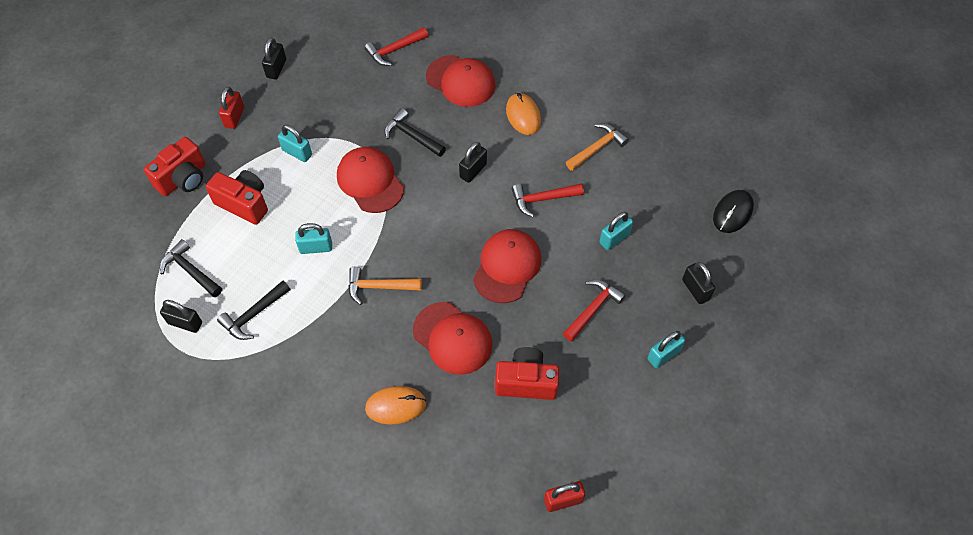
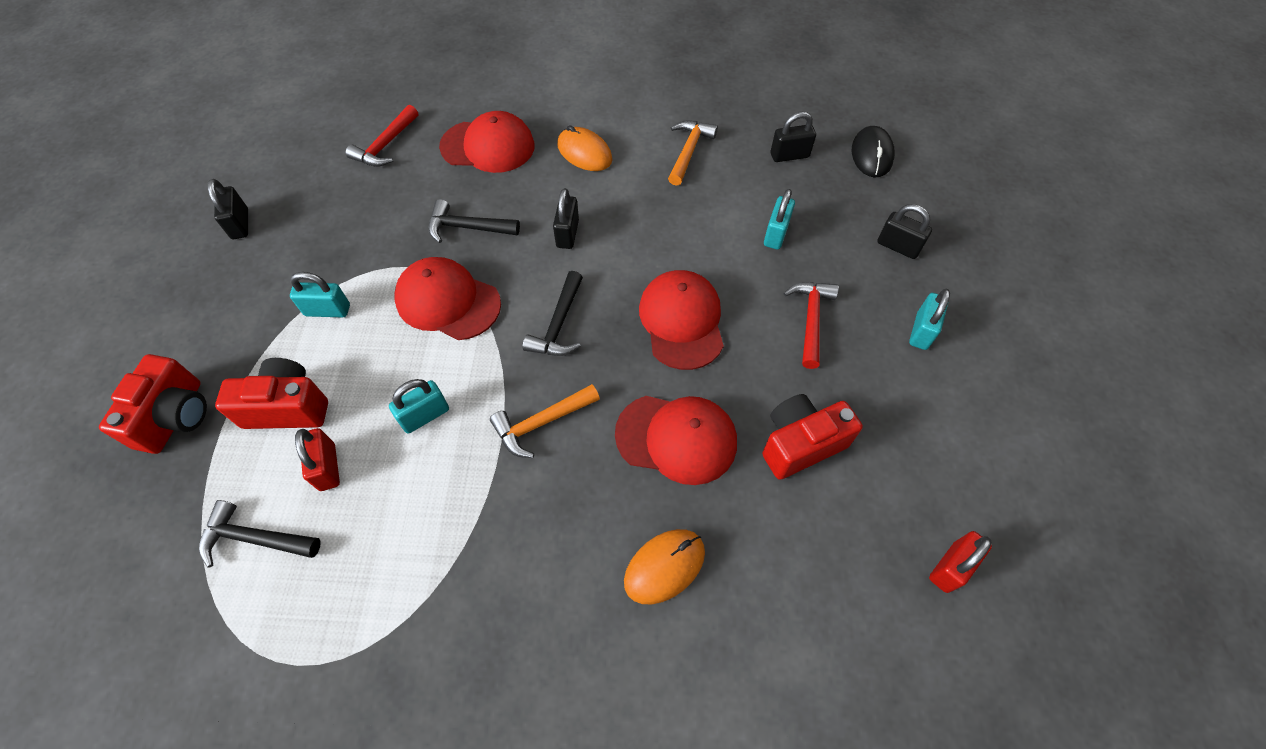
camera: 30 degrees left, 0 degrees up
(185, 323) = (287, 619): black padlock -> black padlock (789, 155)
(234, 117) = (212, 305): red padlock -> red padlock (327, 467)
(254, 315) = (388, 550): black hammer -> black hammer (559, 324)
(542, 199) = (668, 229): red hammer -> none

